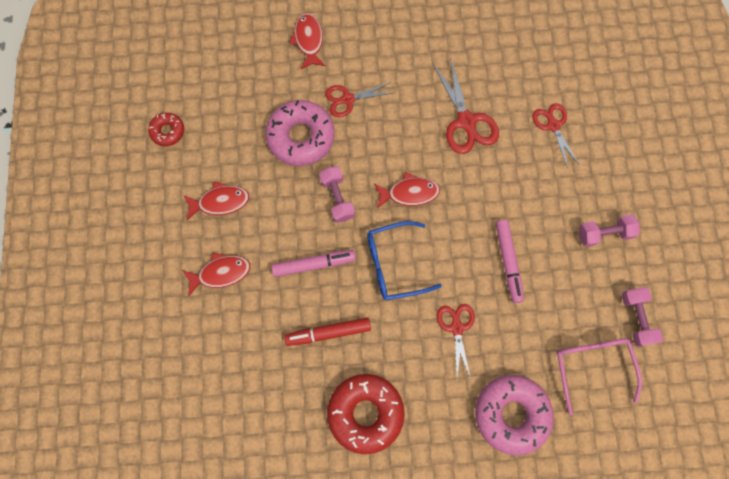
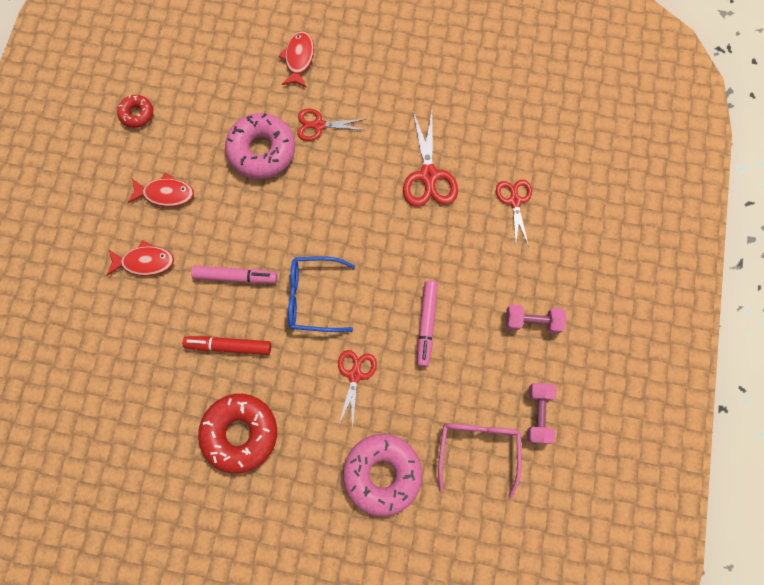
camera: 15 degrees right, 0 degrees up
(337, 198) = (278, 218): pink dumbbell -> none
(409, 193) = (350, 231): red fish -> none

